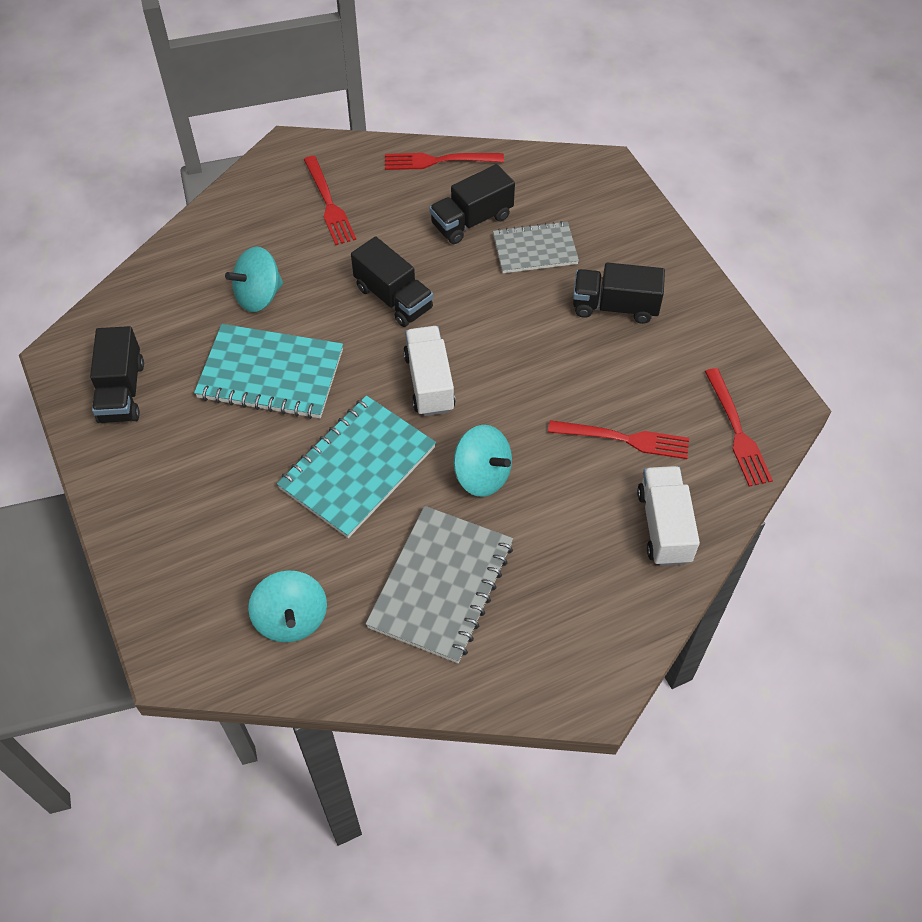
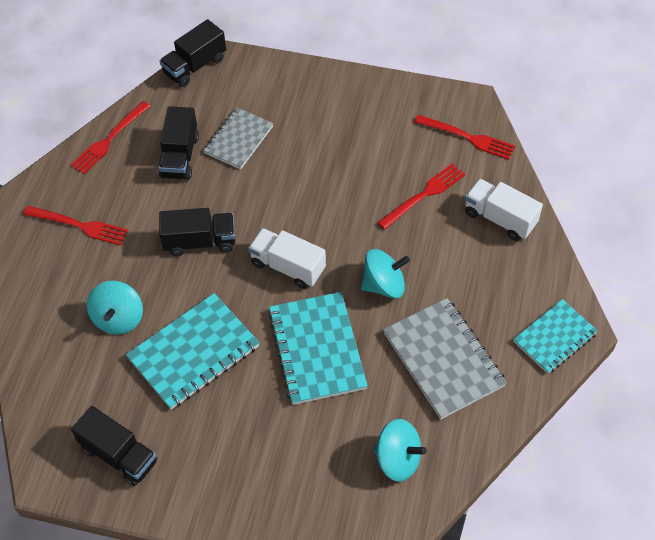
camera: 50 degrees left, 0 degrees up
(562, 676) = (554, 338): none -> turquoise notebook
(615, 306) = (324, 131): black truck -> black truck (195, 66)

